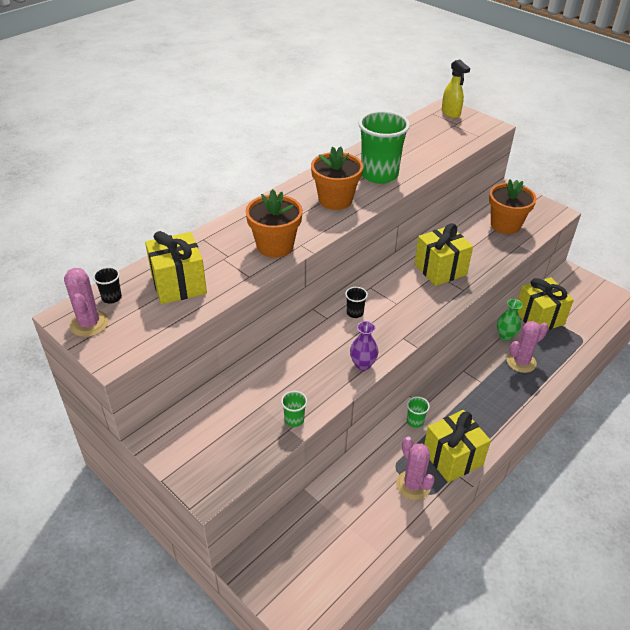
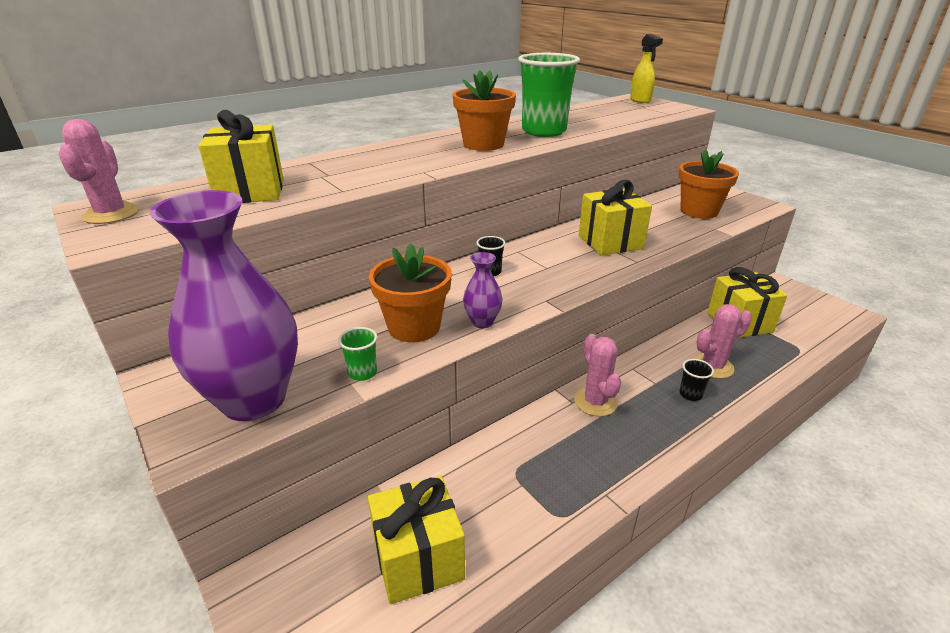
camera: 10 degrees right, 10 degrees down
(111, 297) = (161, 196): black cup -> black cup (690, 394)
(230, 450) = (253, 400): none -> purple vase
(275, 246) = (390, 171): orange flower pot -> orange flower pot (414, 327)
(413, 485) = (535, 500): pink cactus -> pink cactus (595, 402)
(415, 421) = (556, 419): green cup -> none
(452, 458) = (601, 470): yellow gift -> yellow gift (418, 559)
(505, 336) = (693, 337): green vase -> none

